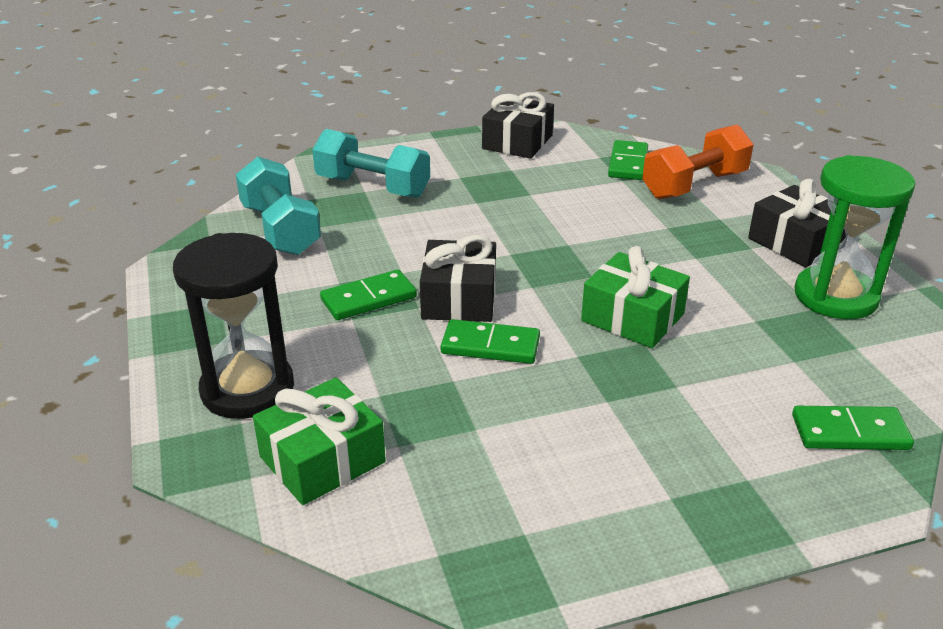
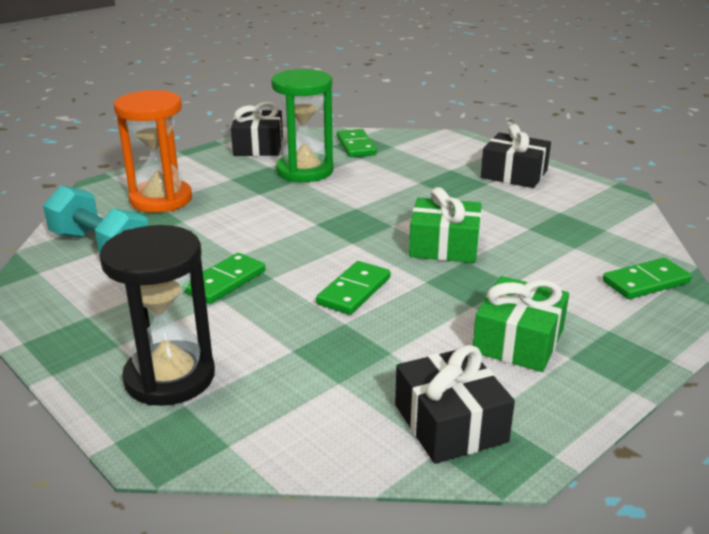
camera: 25 degrees left, 5 degrees down
(322, 459) = (283, 412): green gift -> green gift (518, 341)
(373, 187) = (161, 199): turquoise dumbbell -> orange hourglass
(459, 298) = (301, 264): black gift -> black gift (450, 423)
(490, 346) = (354, 291): green domino -> green domino turned 45 degrees counterclockwise
(694, 185) = (416, 151): orange dumbbell -> none
(835, 296) = (567, 202): green hourglass -> green hourglass (305, 171)

